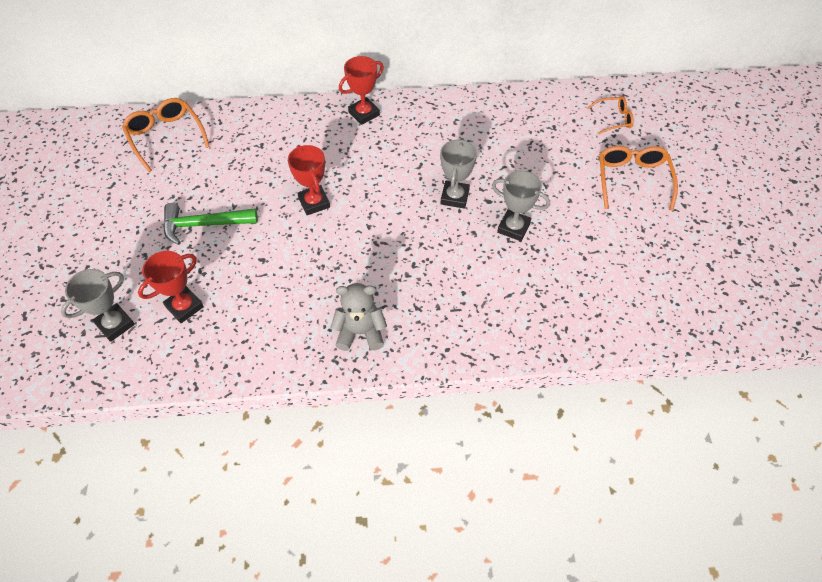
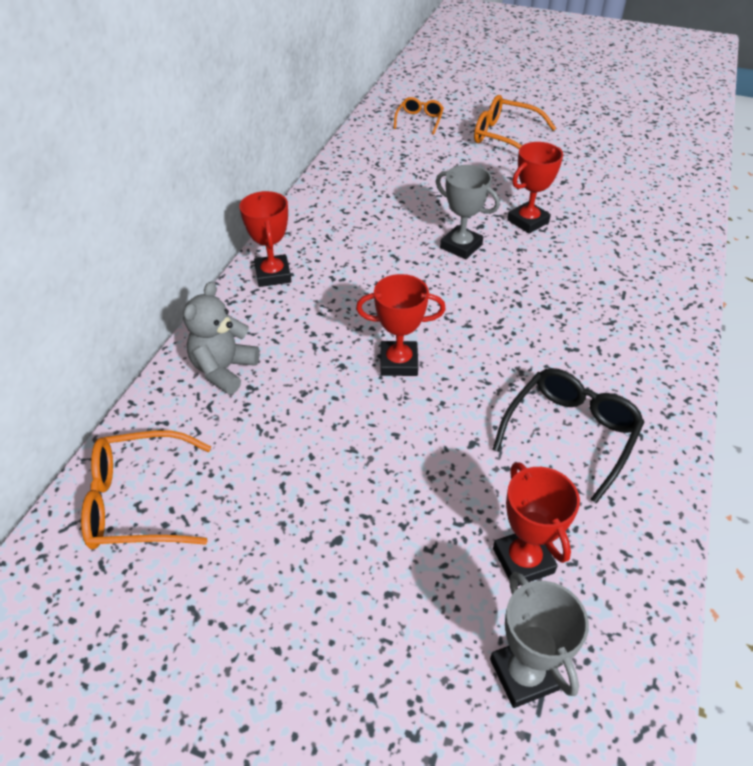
camera: 65 degrees left, 10 degrees down
(204, 225) = (369, 495): green hammer -> none
(290, 307) = (570, 434): none -> black glasses
(360, 332) = (632, 379): grey teddy bear -> grey teddy bear (224, 370)
(513, 228) = (528, 221): grey trophy -> red trophy

